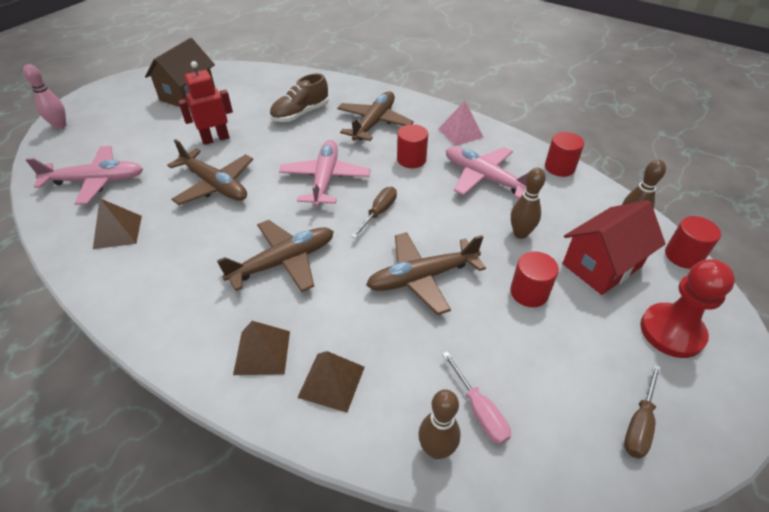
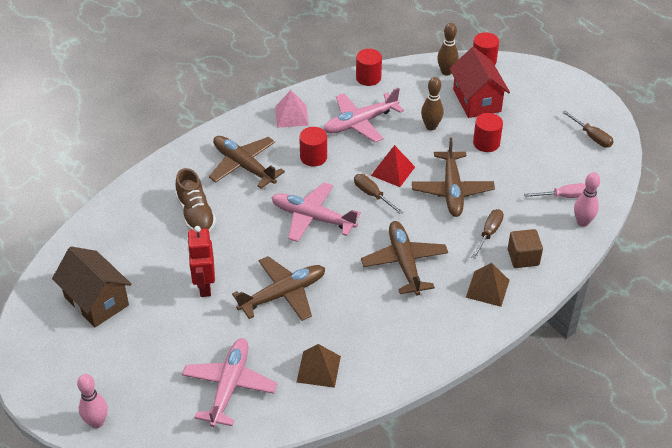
camera: 70 degrees left, 0 degrees up
(331, 382) = (523, 257): brown pyramid -> brown cube
(363, 332) = (489, 233): none -> brown screwdriver
(425, 219) = (393, 171): none -> red pyramid
(436, 449) = (582, 222): brown bowling pin -> pink bowling pin
(671, 332) = (539, 96): red pawn -> none

